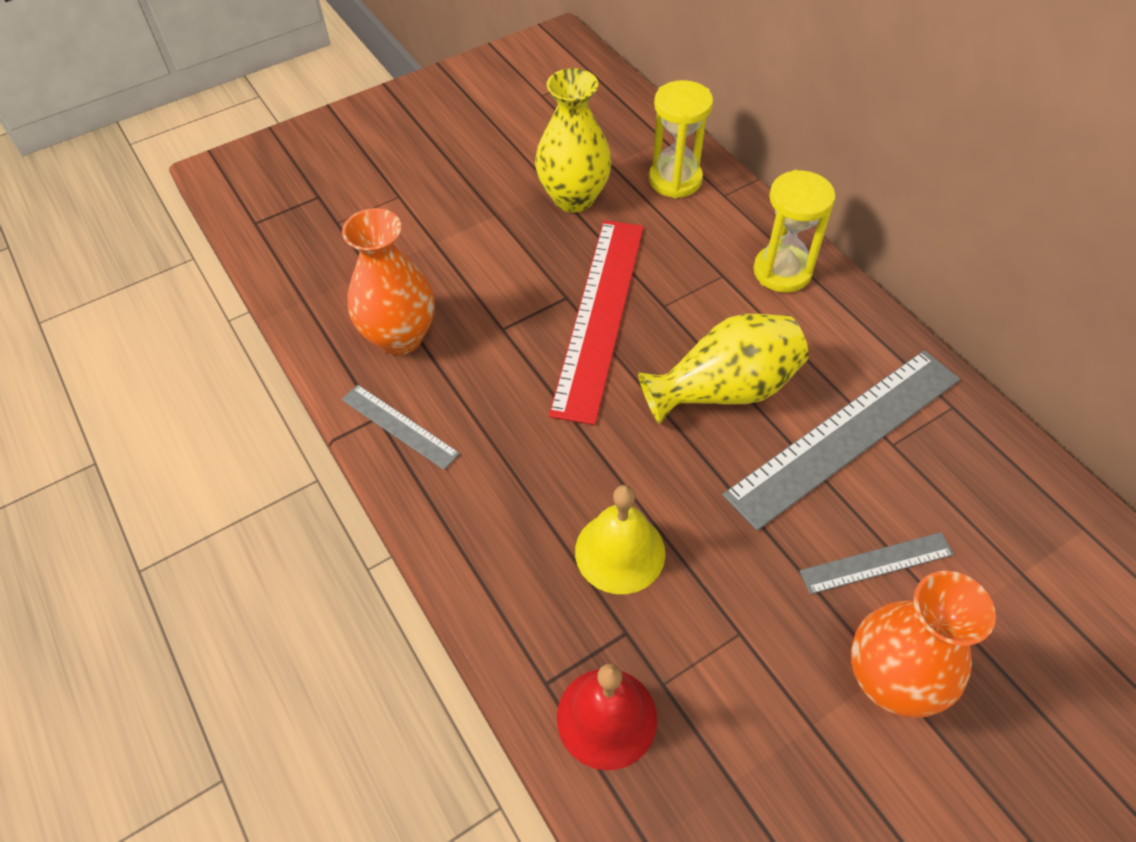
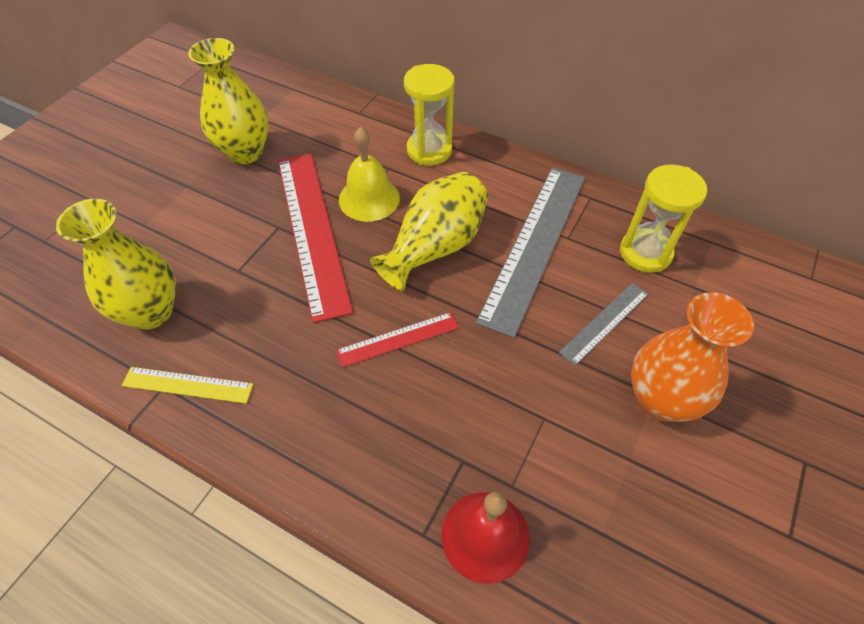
camera: 30 degrees left, 0 degrees up
(399, 426) = (188, 385): grey ruler -> yellow ruler
(400, 337) = (151, 312): orange vase -> yellow vase
(620, 552) = (424, 401): yellow bell -> yellow bell (369, 198)
(627, 474) = (398, 339): none -> red ruler
(675, 180) = (317, 114): yellow hourglass -> yellow hourglass (645, 253)

